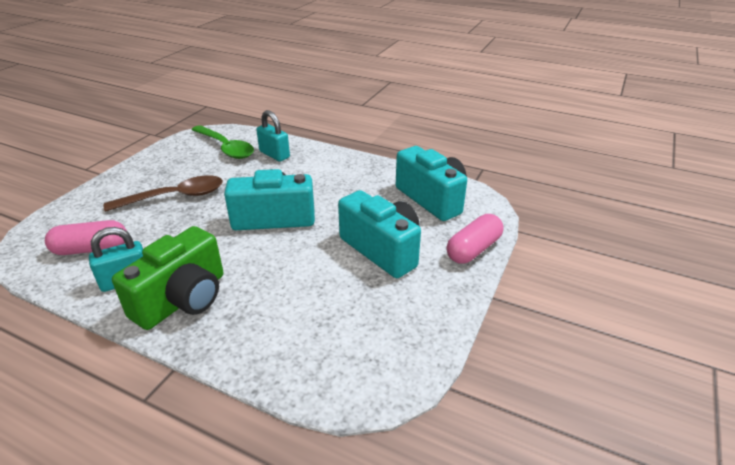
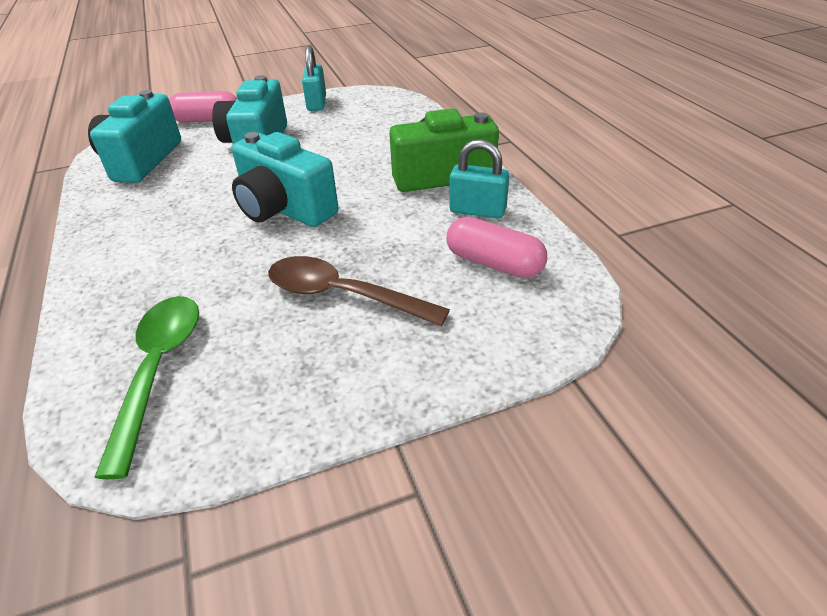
camera: 135 degrees left, 5 degrees up
(274, 154) = (135, 305): turquoise padlock -> turquoise padlock (316, 103)

